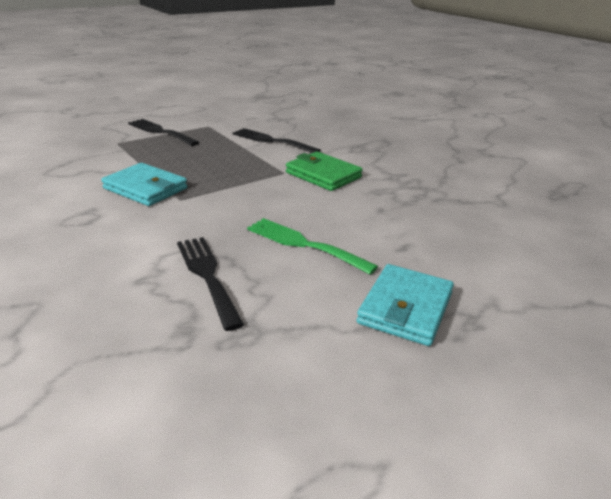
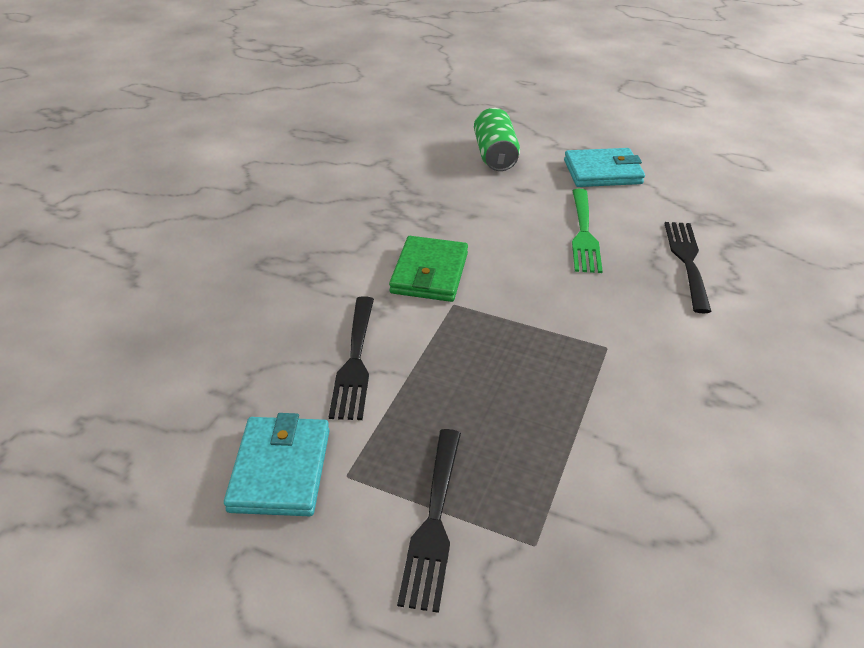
camera: 120 degrees left, 10 degrees up
(145, 188) = (621, 391): turquoise wallet -> turquoise wallet (280, 470)
(207, 276) = (687, 261): black fork -> black fork turned 150 degrees clockwise
(485, 256) = (495, 155): none -> green can

